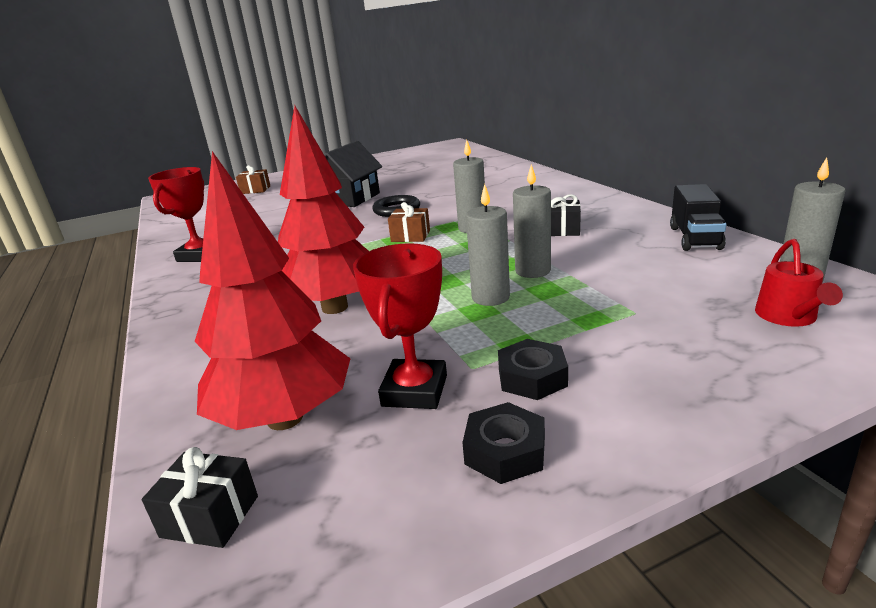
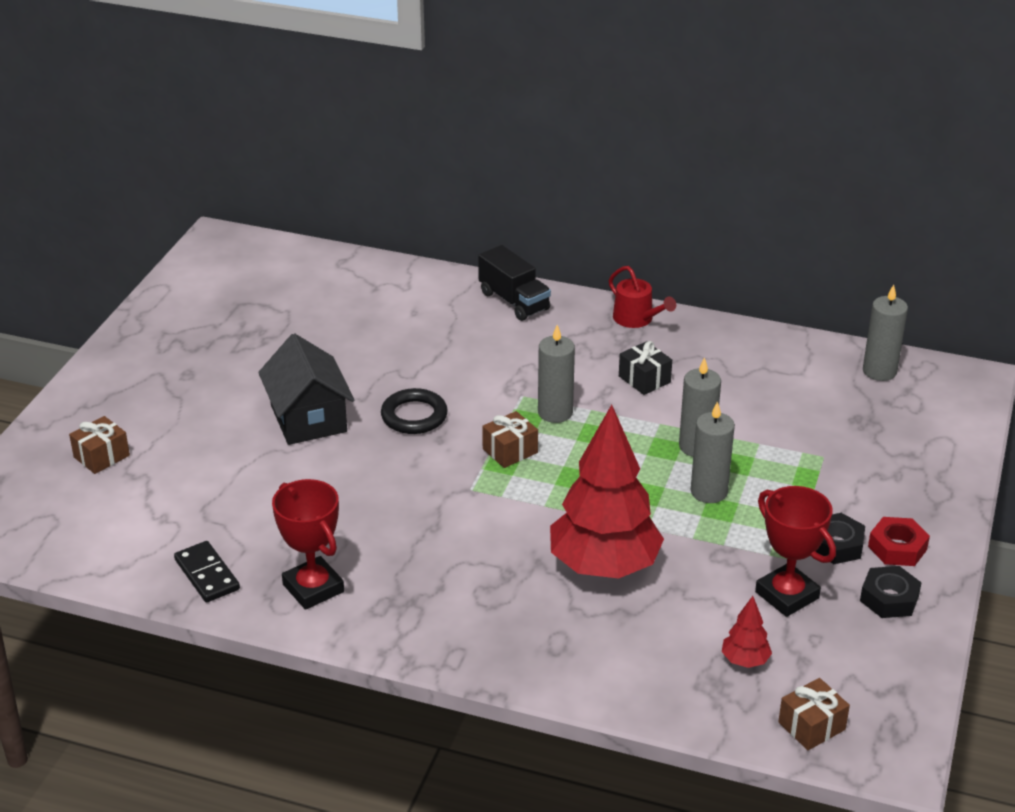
camera: 50 degrees left, 10 degrees up
(184, 235) = (207, 574): none -> black domino
(210, 516) = (811, 726): black gift -> brown gift
(285, 418) = (745, 661): red tree -> red tree, size x0.41
(594, 411) = (897, 548): none -> red nut
(694, 238) = (764, 348): black truck -> black truck (514, 301)
(788, 317) = (909, 416): red watering can -> red watering can (636, 319)

